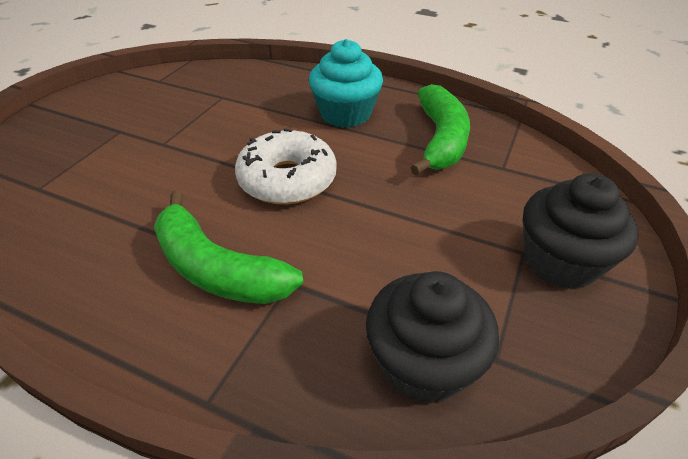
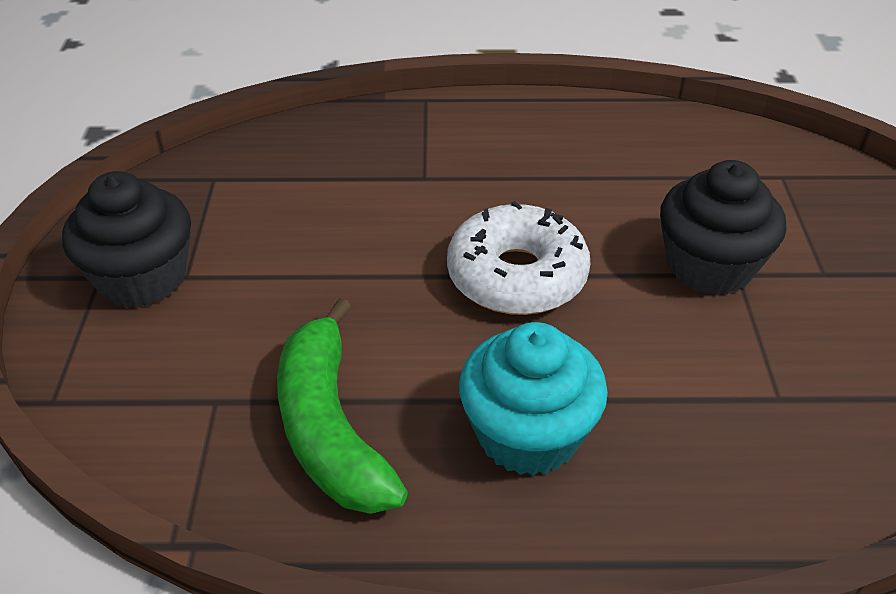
camera: 155 degrees right, 0 degrees up
(217, 269) = (501, 167): green banana -> none
(423, 363) = (275, 159): black cupcake -> black cupcake (709, 266)

